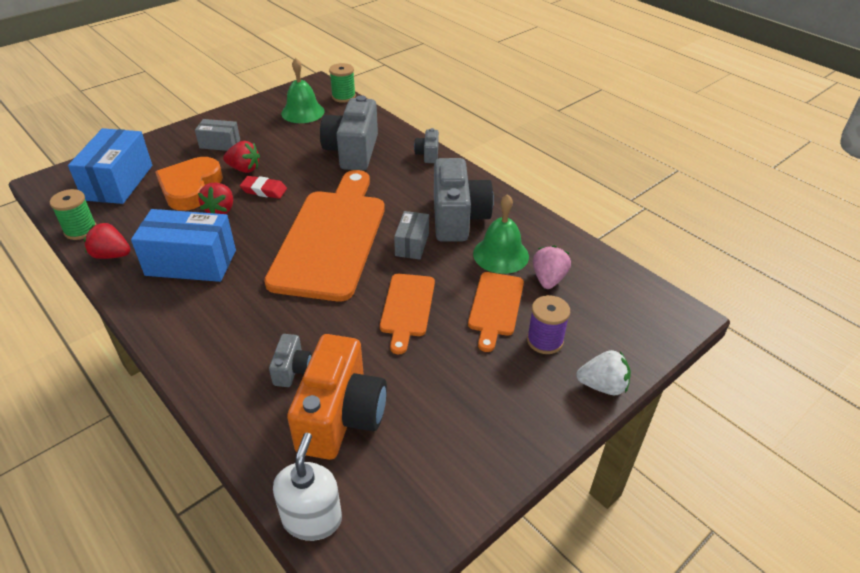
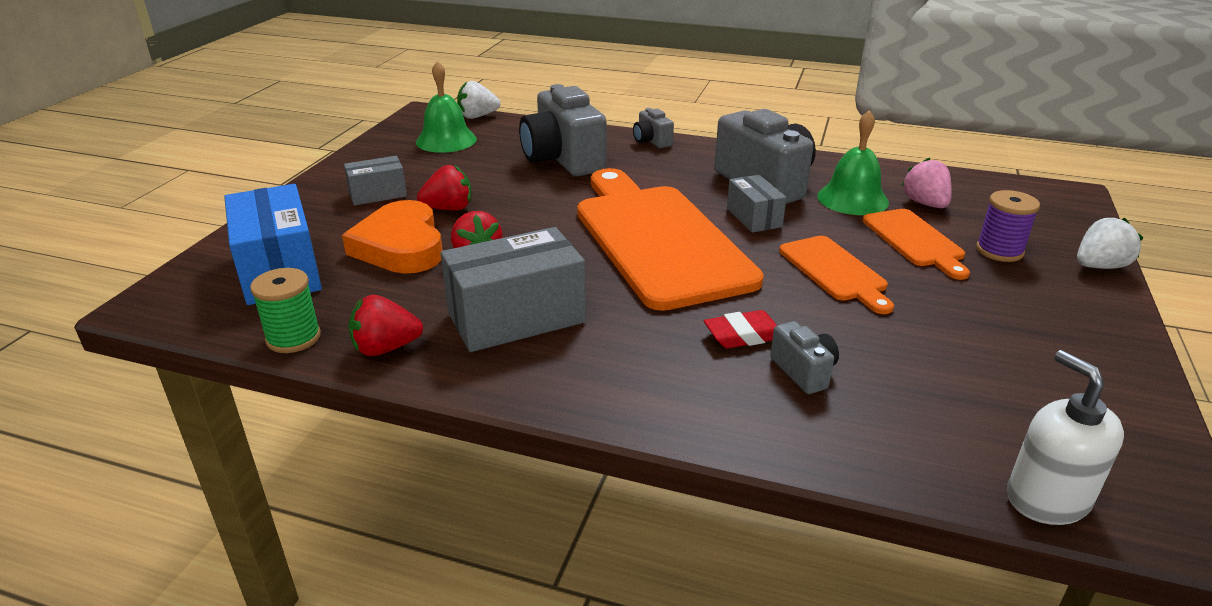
camera: 30 degrees left, 10 degrees down
(191, 262) = (516, 317): blue box -> grey box
(264, 190) = (506, 221): red eraser -> red eraser (743, 335)
(341, 416) = (923, 391): orange camera -> none
(343, 97) = (477, 116): green spool -> white strawberry

